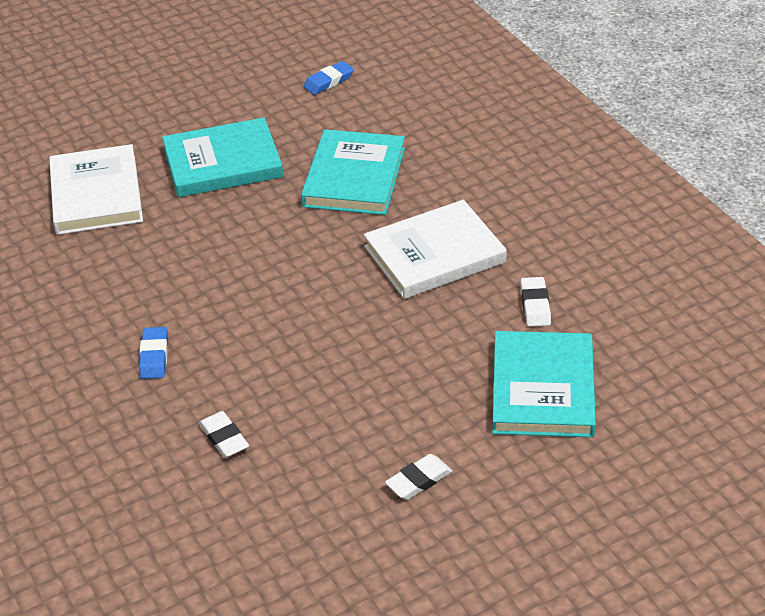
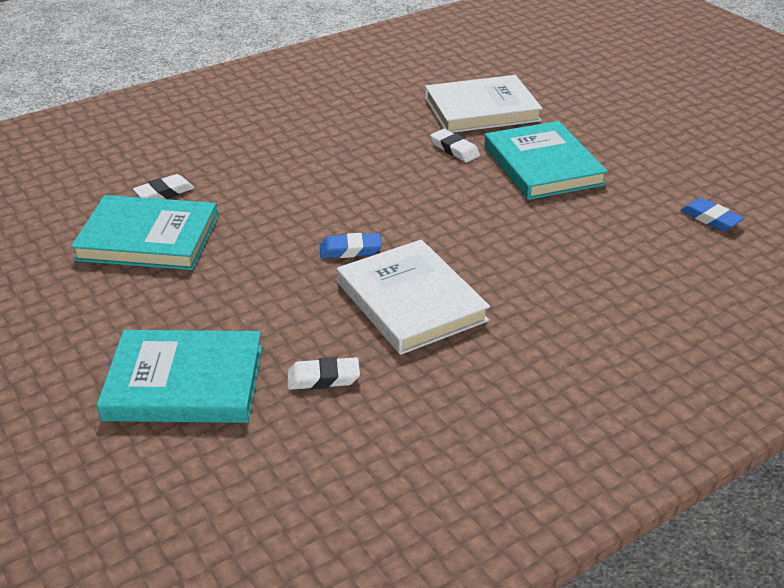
camera: 85 degrees right, 5 degrees down
(154, 356) = (269, 153): blue eraser -> blue eraser (350, 250)
(354, 177) = (537, 243): turquoise book -> turquoise book (148, 238)
(418, 480) = (79, 298): white eraser -> white eraser (454, 149)

